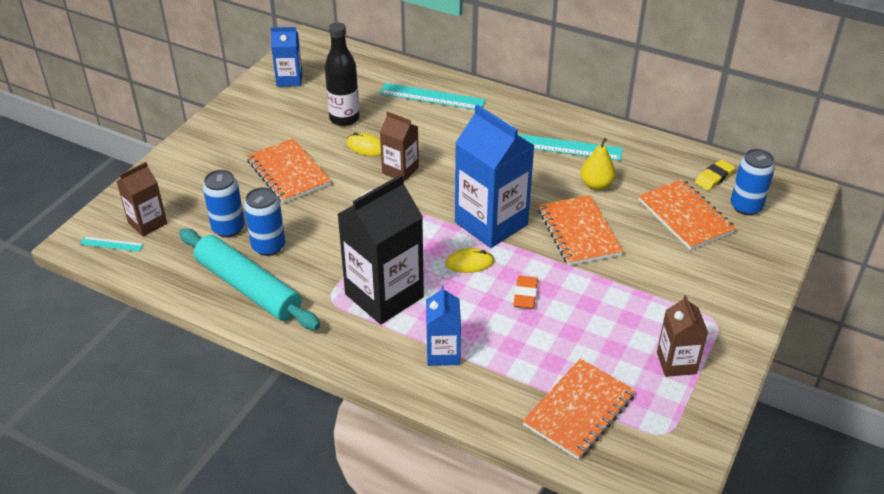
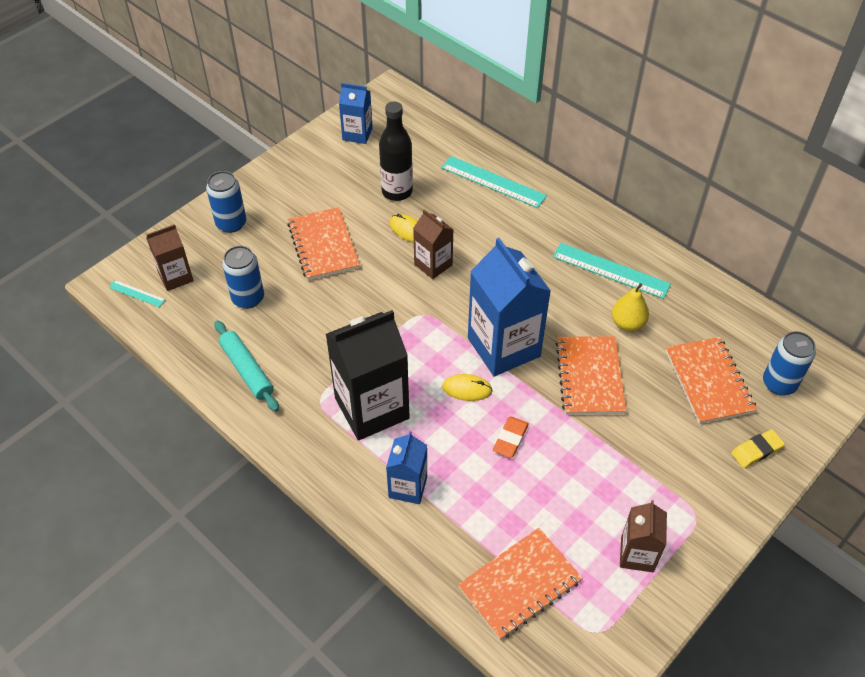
camera: 15 degrees right, 10 degrees up
(248, 288) = (247, 370): turquoise rolling pin -> turquoise rolling pin, size x0.65
(268, 246) = (279, 327): blue can -> blue can (231, 223)
(714, 178) = (757, 340): yellow eraser -> yellow eraser (756, 450)

